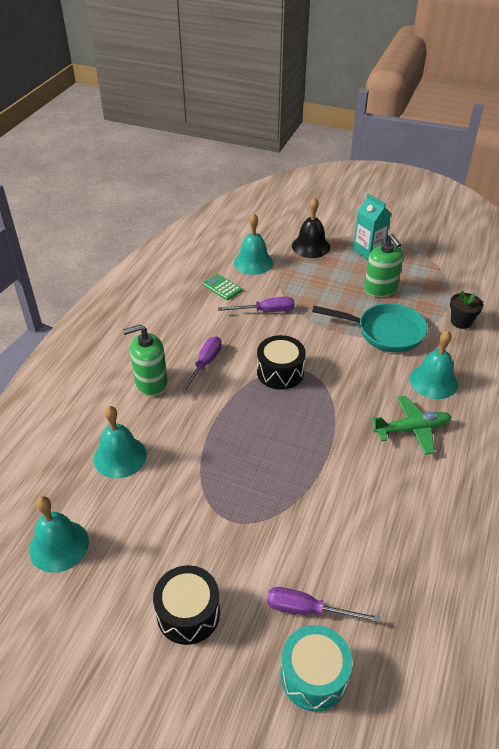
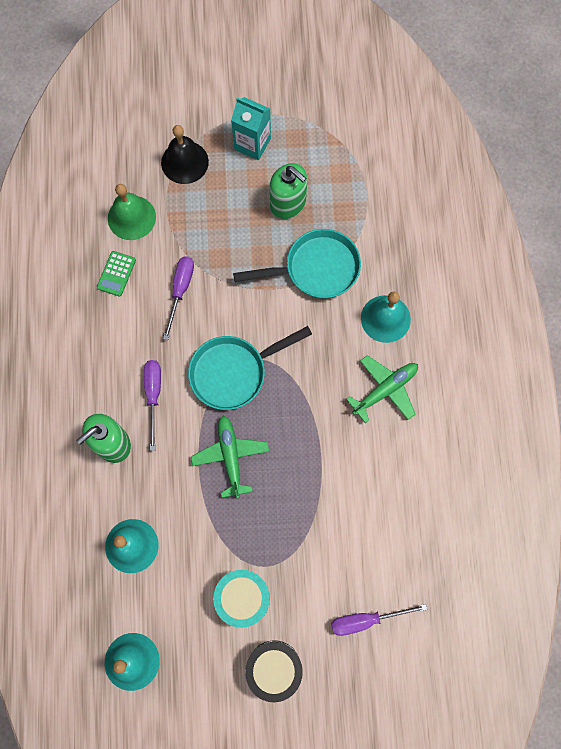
camera: 25 degrees left, 30 degrees up
(222, 287) = (116, 274): green calculator -> green calculator turned 90 degrees counterclockwise
(245, 426) = (230, 456): none -> green plane
(253, 262) = (131, 217): turquoise bell -> green bell
(265, 311) = (180, 291): purple screwdriver -> purple screwdriver turned 45 degrees counterclockwise
(280, 372) = (233, 372): black drum -> turquoise pan
(314, 676) = (393, 673): turquoise drum -> turquoise drum (242, 598)
(461, 322) = (387, 220): black flower pot -> none

